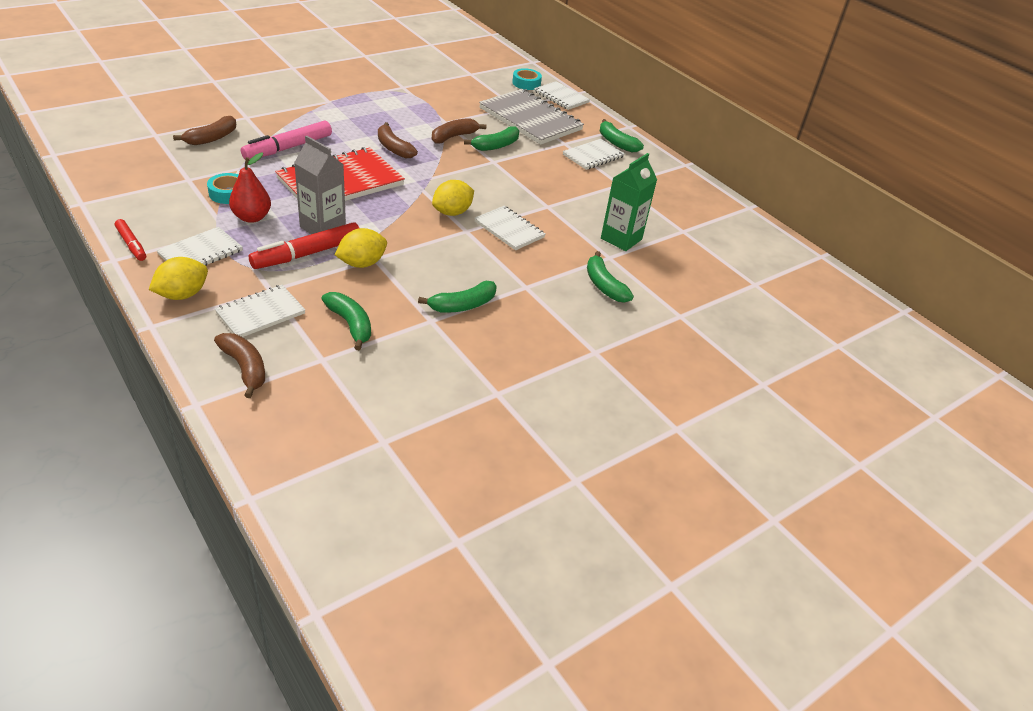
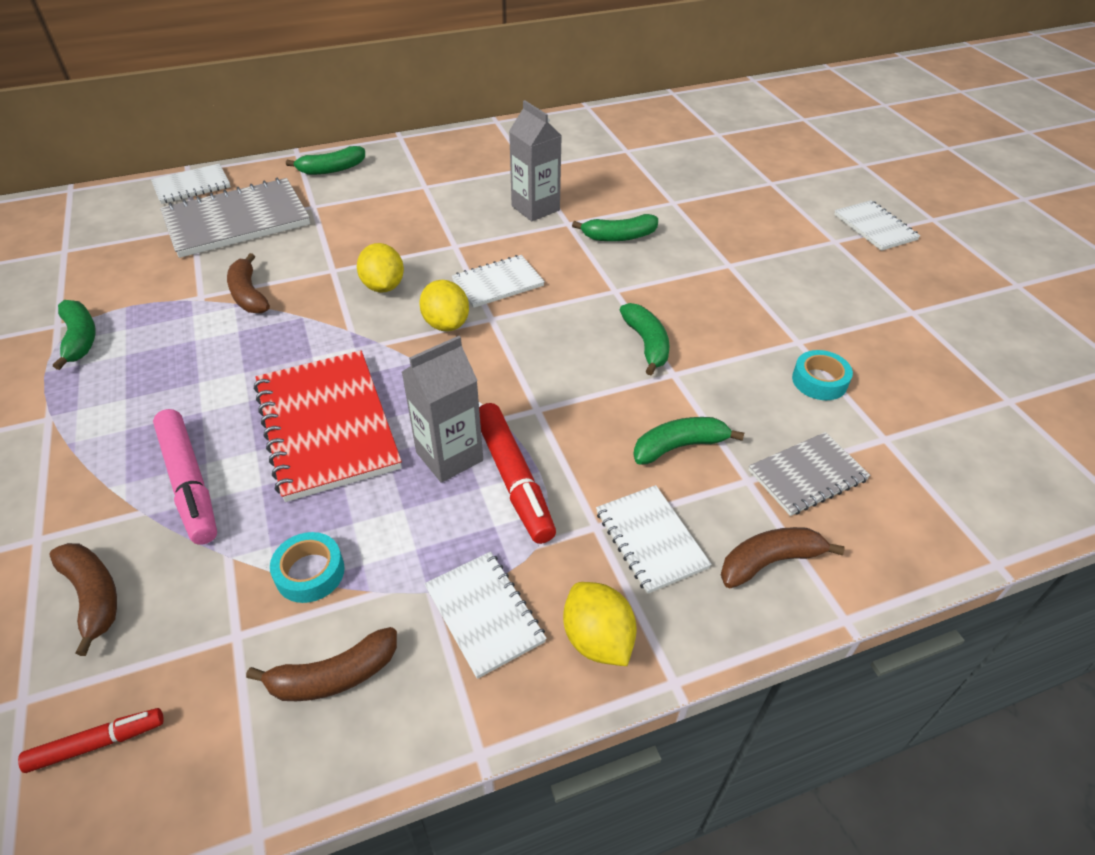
camera: 70 degrees left, 5 degrees up
(131, 244) = (437, 725): red marker -> red marker (97, 743)
(252, 217) = (397, 541): red pear -> none
(331, 391) = (807, 475): none -> grey notebook
(362, 263) = (547, 423): yellow lemon -> yellow lemon (383, 286)
(393, 148) = (251, 358): brown banana -> brown banana (333, 676)
(496, 146) = (293, 261): green banana -> green banana (80, 339)
(526, 83) = (132, 206): turquoise tape -> turquoise tape (819, 381)
(593, 156) = (354, 191): white notebook -> white notebook (875, 227)
(621, 239) = (535, 208): green carton -> grey carton

